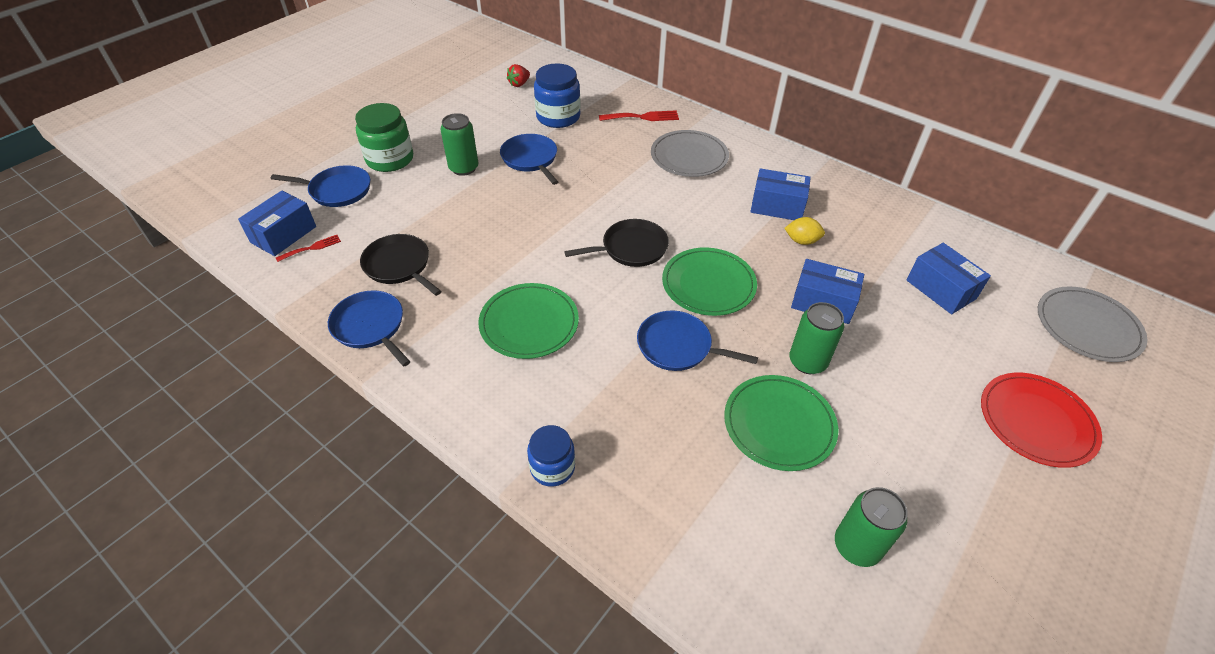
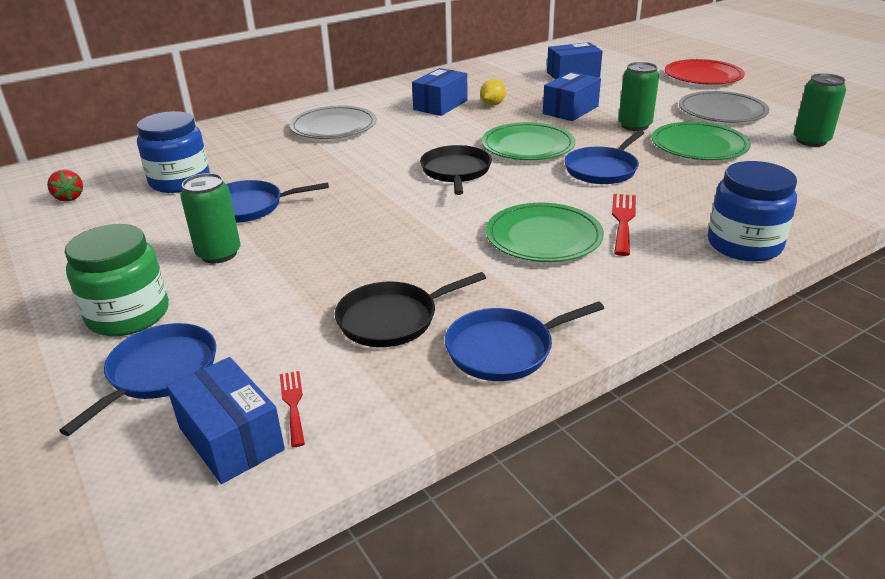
camera: 70 degrees left, 15 degrees down
(552, 467) = (744, 245): blue jar -> blue jar, size x1.57
(642, 117) = (239, 137): red fork -> red fork (623, 221)
(1087, 327) = (624, 49): grey plate -> grey plate (722, 111)

